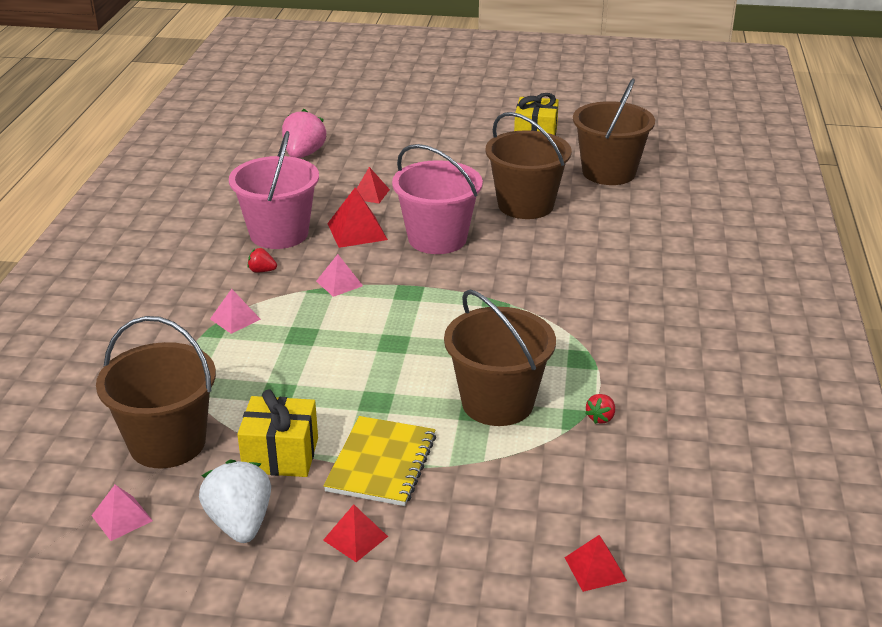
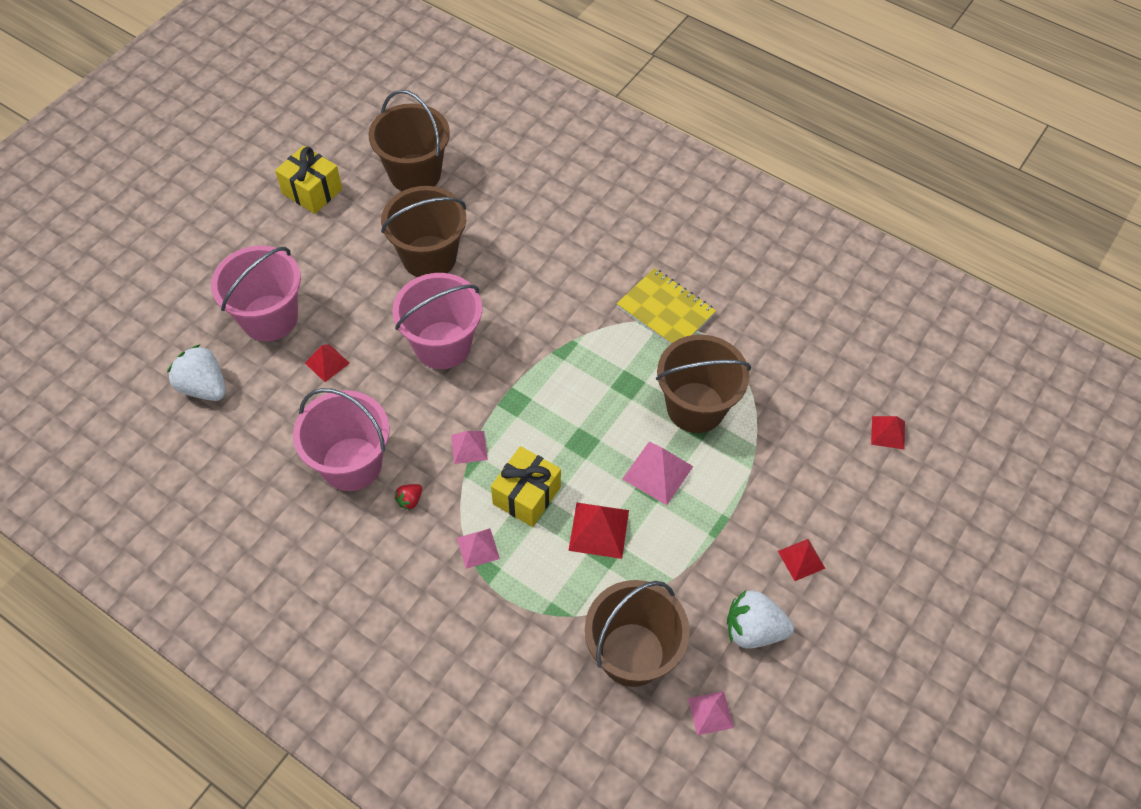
camera: 65 degrees left, 25 degrees up
(280, 455) = (687, 576): yellow gift -> yellow gift (526, 495)
(303, 154) = (204, 387): pink strawberry -> white strawberry
(357, 231) = (389, 400): red pyramid -> red pyramid (599, 530)
(381, 463) = (729, 511): yellow notebook -> yellow notebook (665, 310)
(391, 158) = (269, 318): none -> pink bucket
(394, 400) = (657, 472): none -> pink pyramid
(600, 418) = (744, 353): red strawberry -> none

